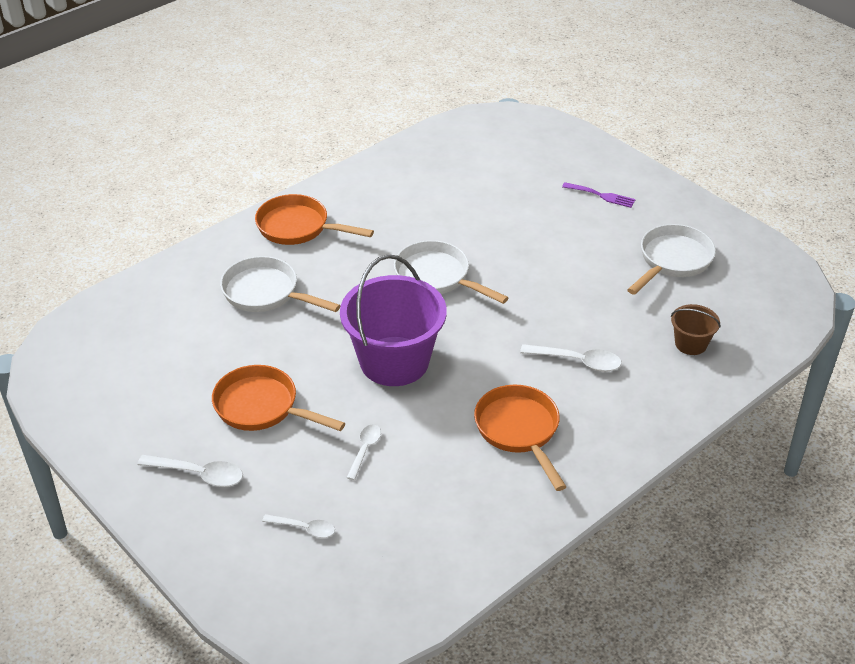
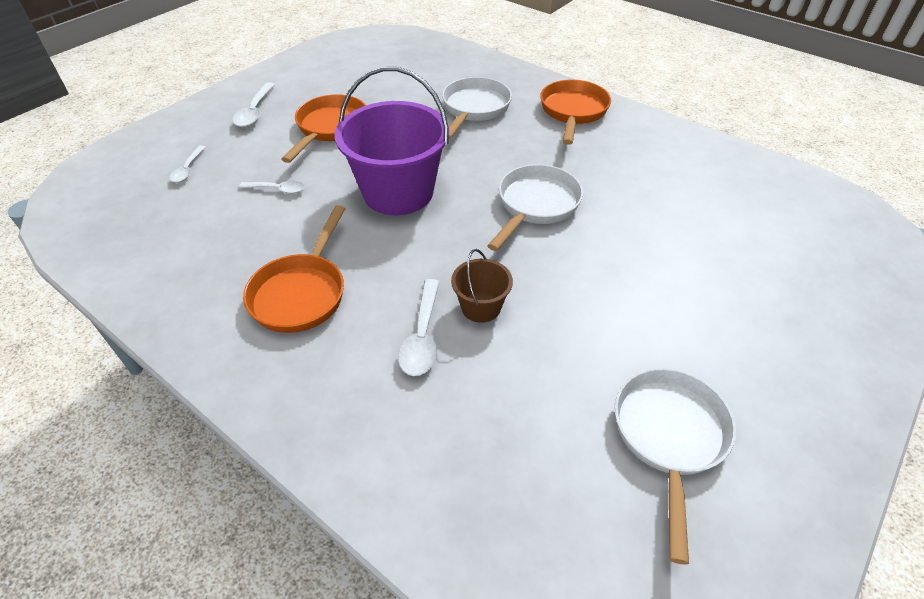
camera: 80 degrees right, 5 degrees up
(519, 431) = (301, 293): orange pan -> orange pan turned 135 degrees clockwise
(601, 196) = (776, 340): purple fork -> none
(672, 261) = (669, 437): white pan -> white pan turned 105 degrees counterclockwise
(691, 344) = (483, 468): brown bucket -> brown bucket (481, 307)

